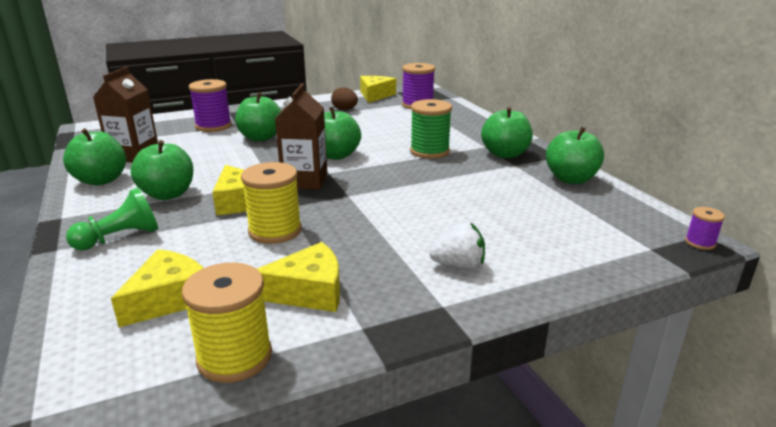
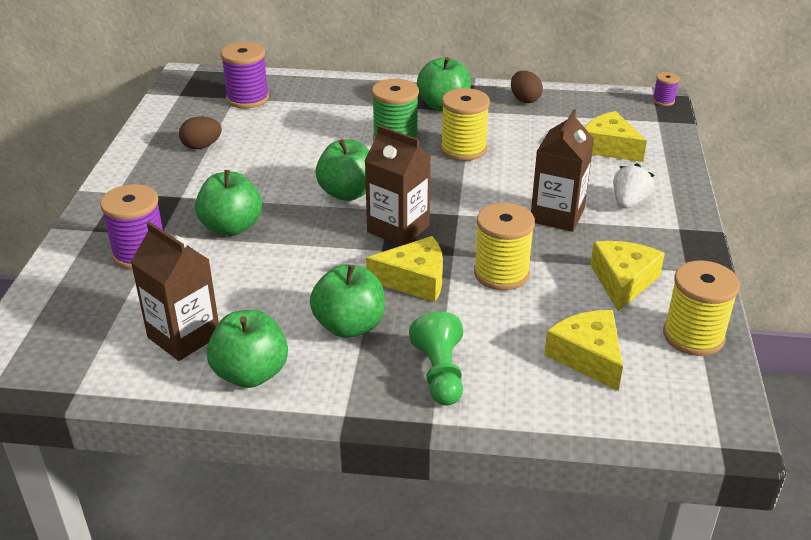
camera: 60 degrees left, 10 degrees up
(375, 95) = (173, 111): yellow cheese -> yellow cheese (609, 147)
(392, 234) = (557, 215): none -> brown carton
(449, 175) = (463, 149): none -> yellow spool
(571, 179) = (525, 99): green apple -> brown egg

